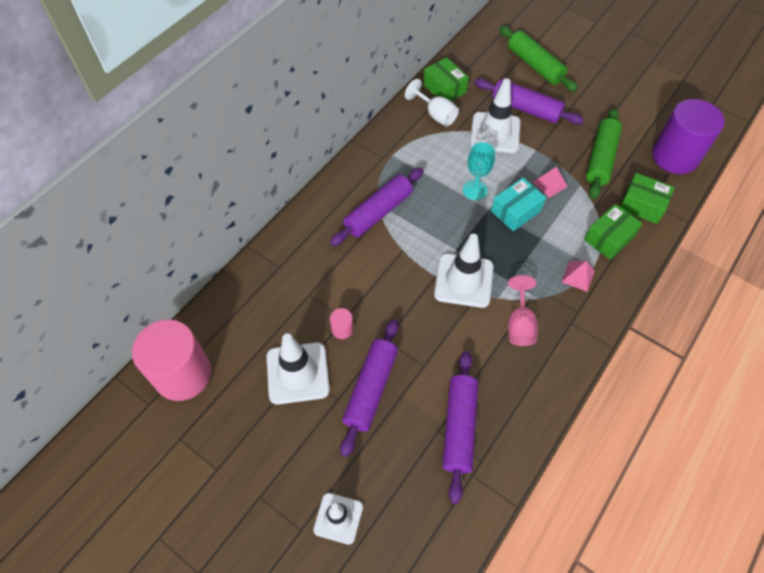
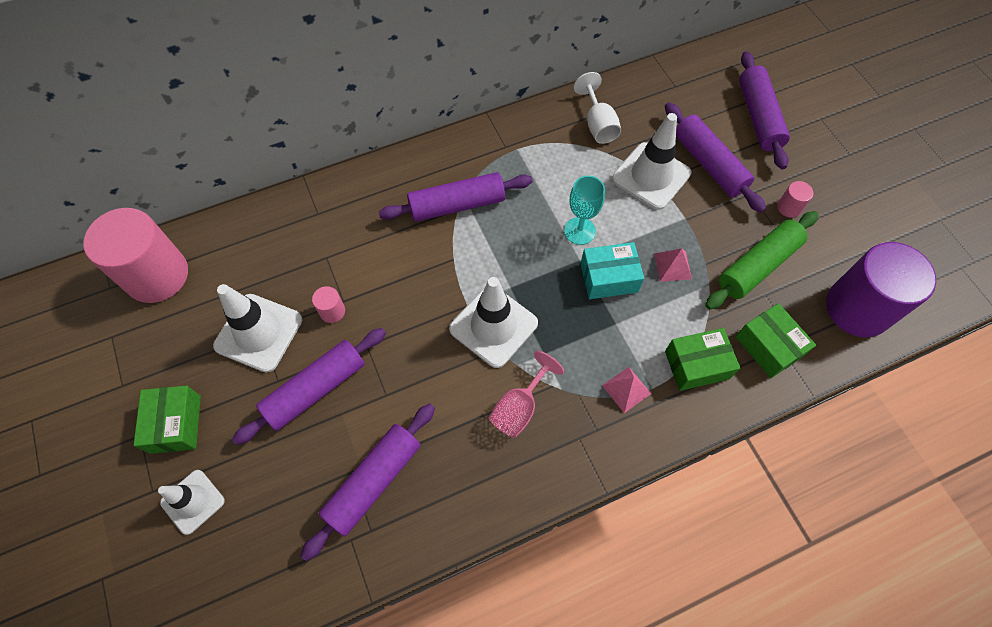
camera: 30 degrees right, 5 degrees up
(444, 88) = (629, 99): green box -> green box (176, 424)
(535, 65) = (758, 117): green rolling pin -> purple rolling pin
(593, 114) = (789, 207): none -> pink cylinder

